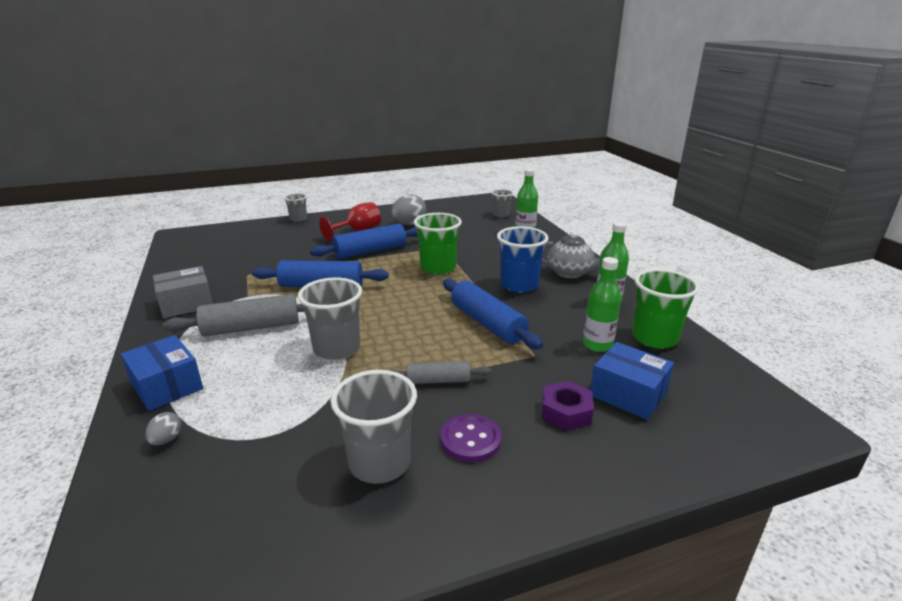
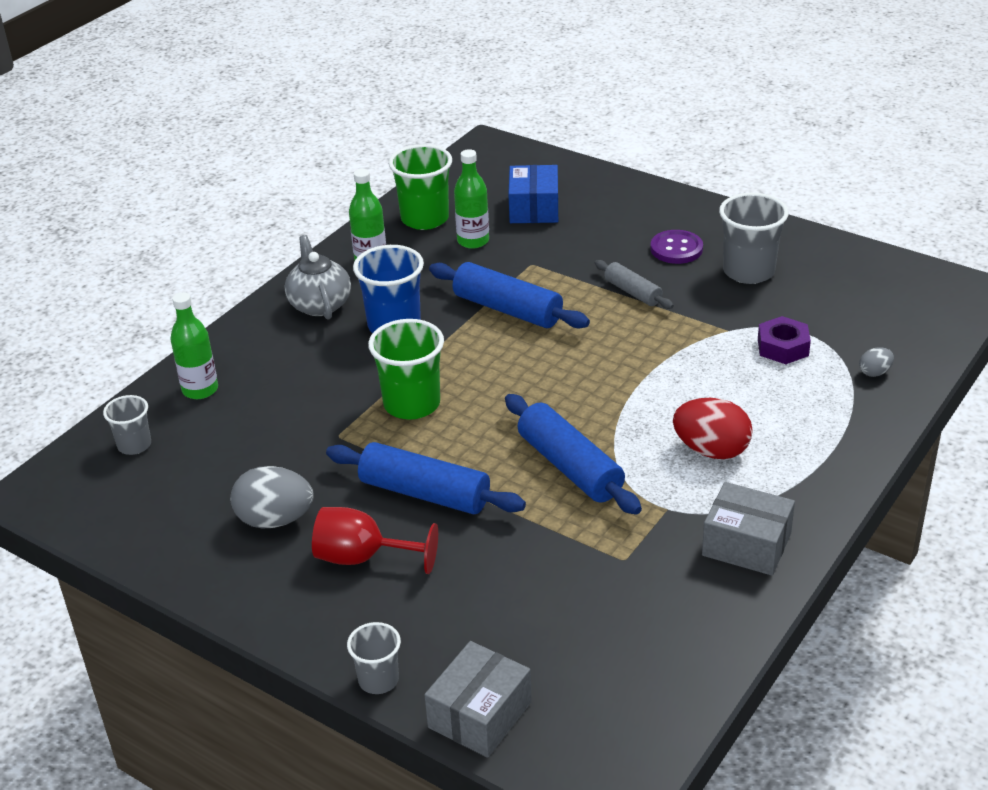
camera: 125 degrees left, 10 degrees up
(167, 386) = (845, 426): blue box -> none
(250, 227) = (479, 715): none -> grey box
(251, 327) = (711, 450): grey rolling pin -> red egg
(337, 348) = (665, 370): grey cup -> none
(487, 323) = (508, 309): blue rolling pin -> blue rolling pin turned 75 degrees counterclockwise
(566, 412) = (592, 225): purple nut -> purple nut (783, 347)

